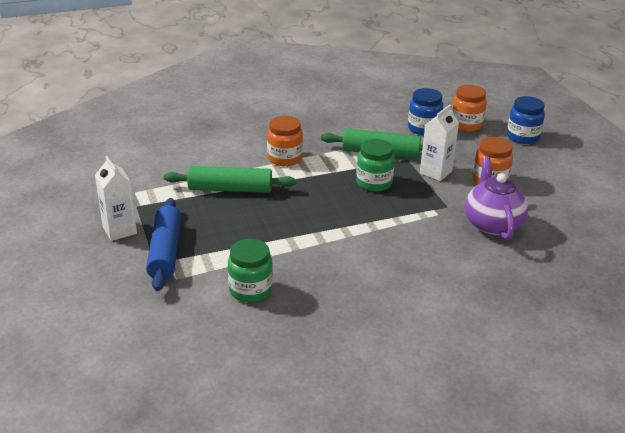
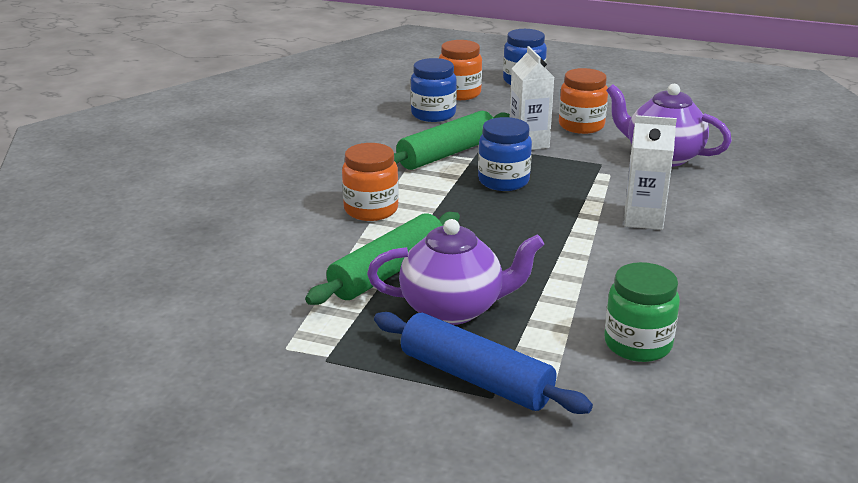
camera: 50 degrees left, 5 degrees down
(119, 230) = (370, 398): white carton -> white carton (643, 219)
(219, 221) = (453, 308): none -> purple teapot
(374, 183) = (503, 181): green jar -> blue jar

